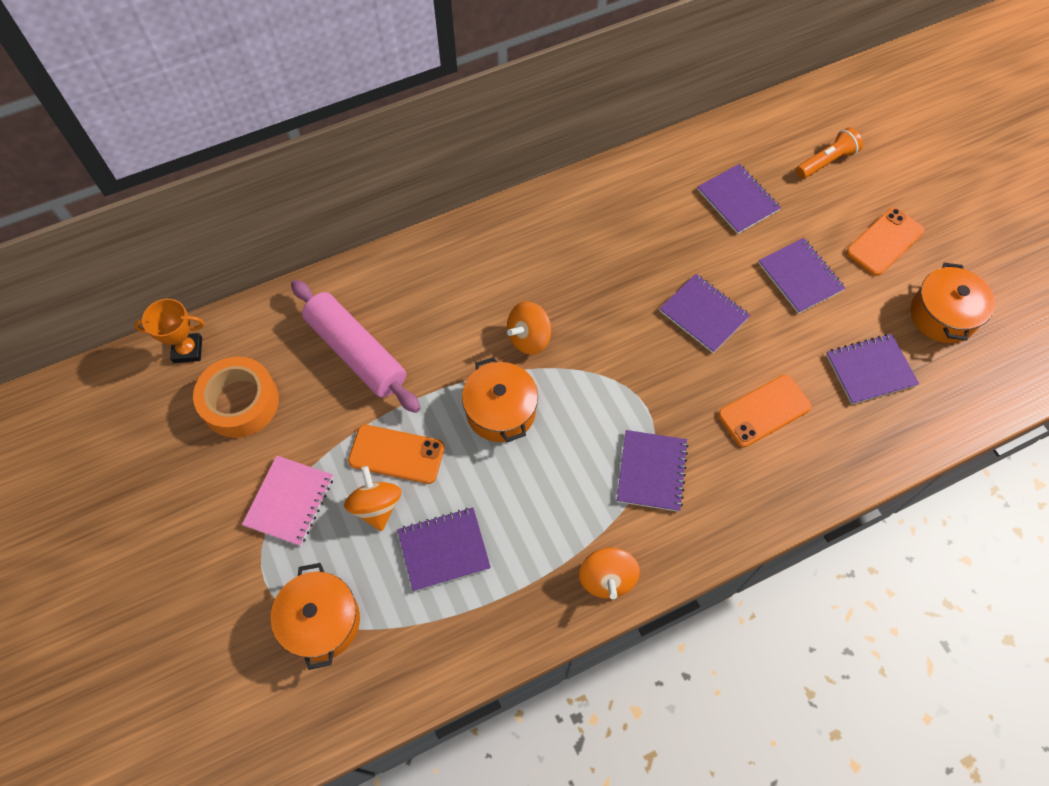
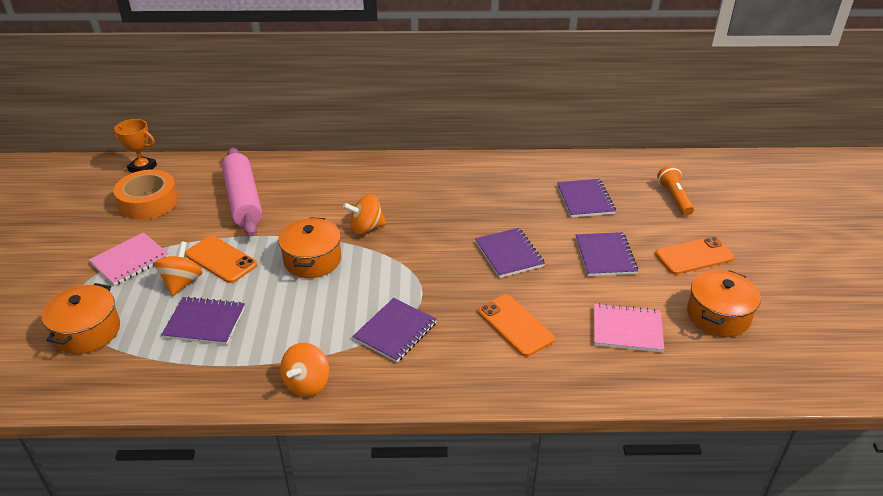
camera: 25 degrees right, 25 degrees down
(764, 411) = (515, 325): orange phone -> orange phone turned 60 degrees clockwise
(826, 162) = (674, 198): orange flashlight -> orange flashlight turned 90 degrees counterclockwise
(870, 370) = (627, 330): purple notebook -> pink notebook

